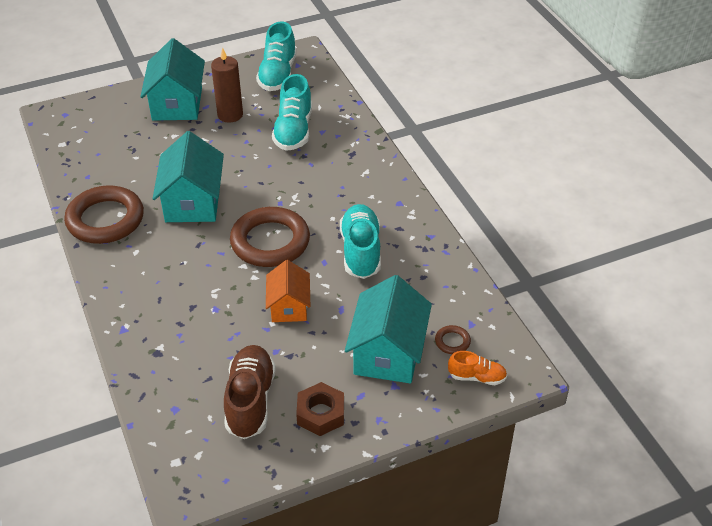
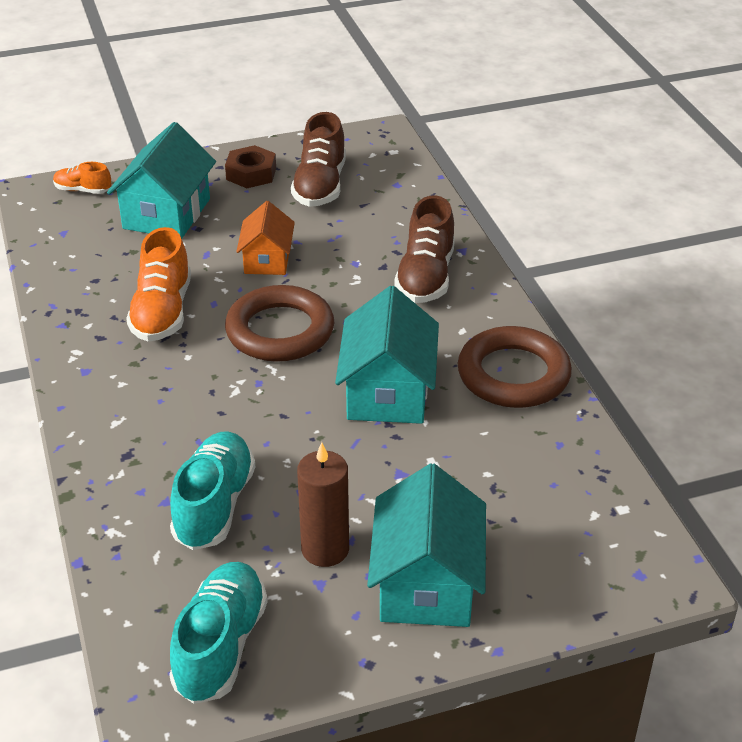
camera: 175 degrees left, 5 degrees down
(158, 298) = (425, 277): none -> brown shoe
(361, 251) = (162, 312): turquoise shoe -> orange shoe
(452, 342) = (93, 218): brown ring -> none

